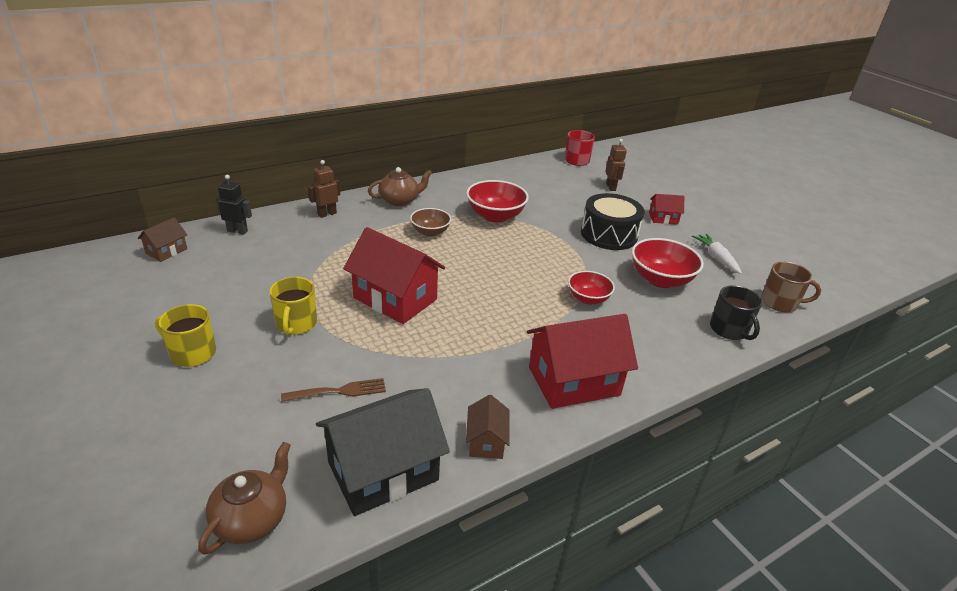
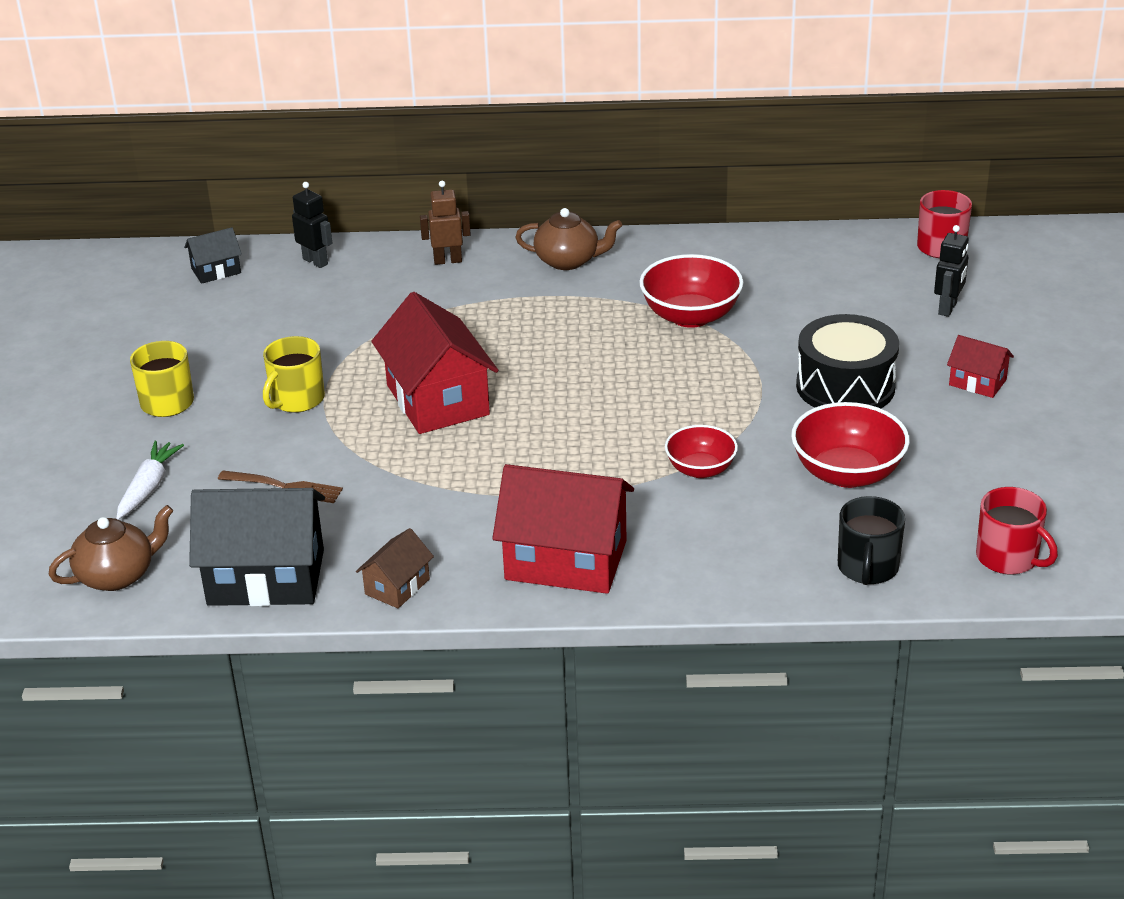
camera: 35 degrees right, 0 degrees up
(166, 251) = (216, 271): brown house -> black house
(430, 232) = (568, 319): brown bowl -> none
(611, 187) = (948, 308): brown robot -> black robot
(716, 258) = (990, 466): white carrot -> white carrot (148, 487)
(780, 303) = (1008, 558): brown mug -> red mug

